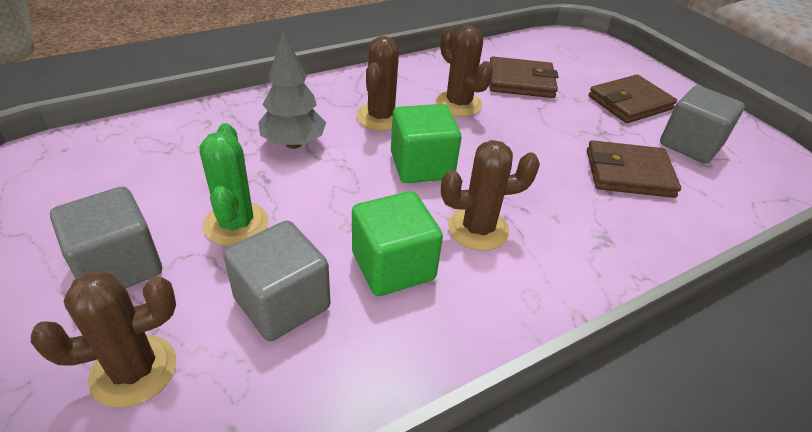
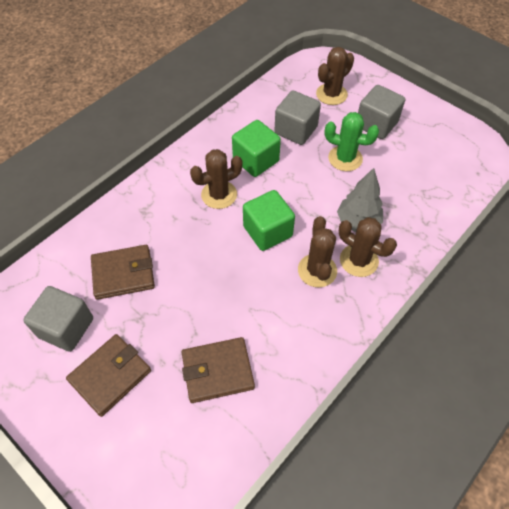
camera: 165 degrees right, 15 degrees up
(236, 224) = (345, 158): green cactus -> green cactus turned 45 degrees counterclockwise
(458, 104) = (264, 311): brown cactus -> brown cactus (359, 260)

